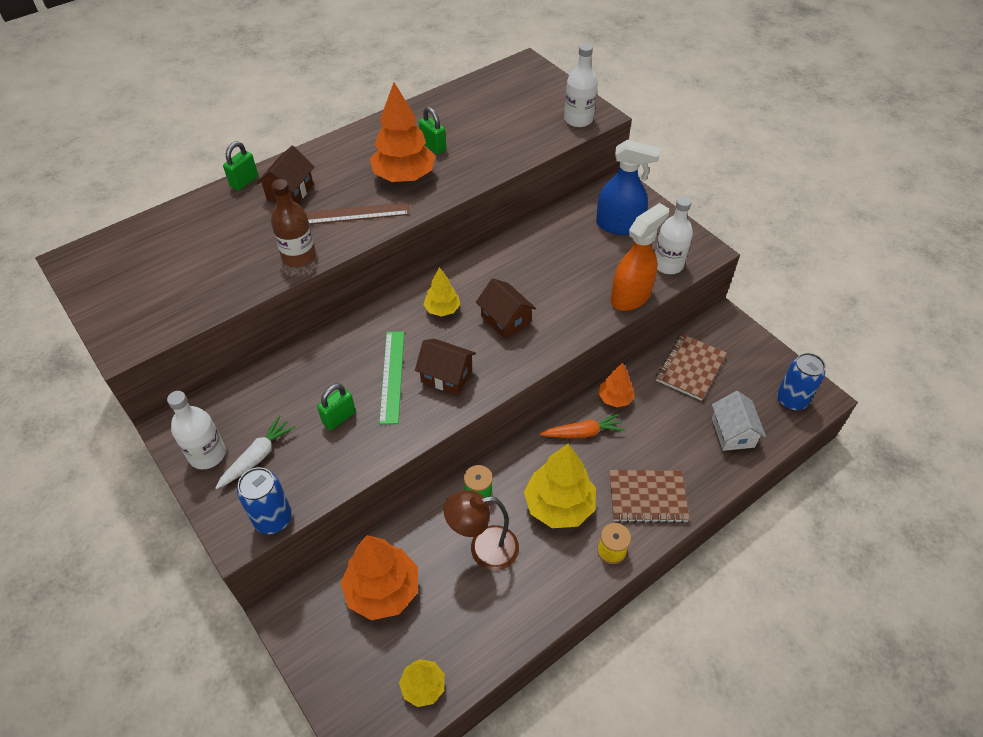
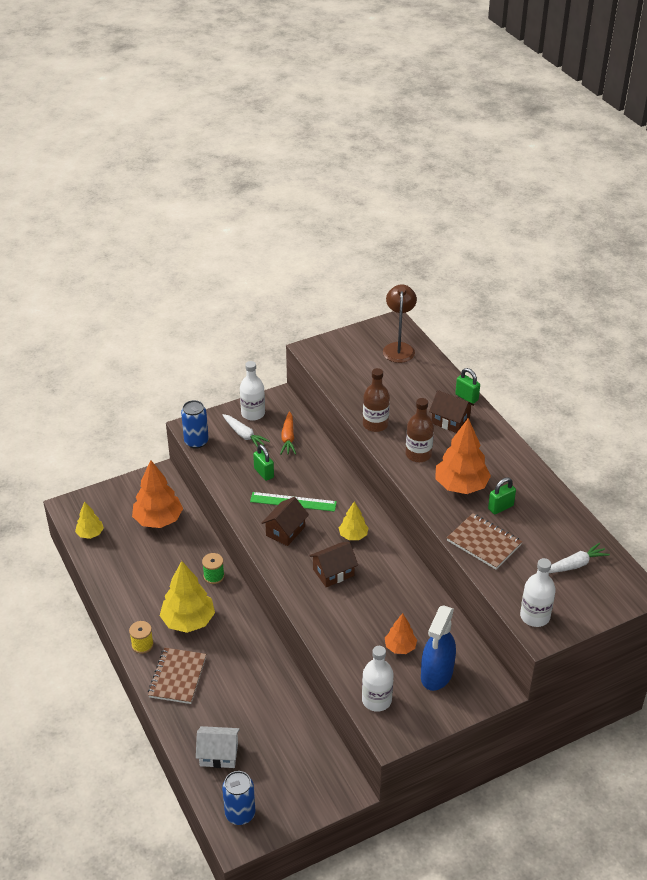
camera: 100 degrees right, 10 degrees down
(354, 214) = (418, 454): brown ruler -> brown bottle
(483, 549) = (169, 573): brown lamp -> brown lamp (399, 348)
(503, 98) = (575, 565): none -> white carrot
(583, 433) = (248, 648): orange carrot -> orange carrot (288, 438)
(615, 398) = (276, 677): orange tree -> orange tree (400, 647)
(630, 296) = (342, 662): orange spray bottle -> none
(690, 368) = (295, 742): brown notebook -> brown notebook (484, 543)

